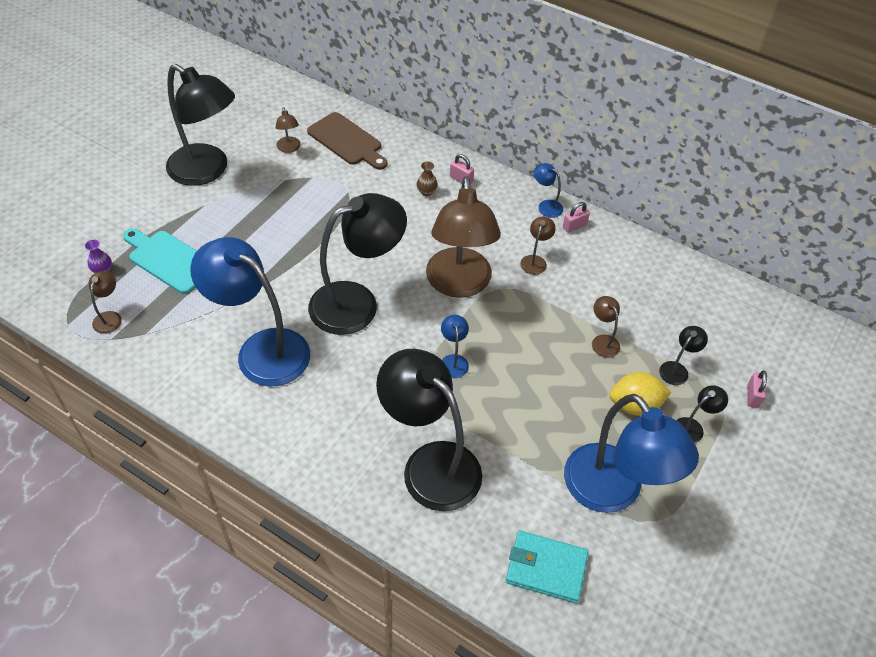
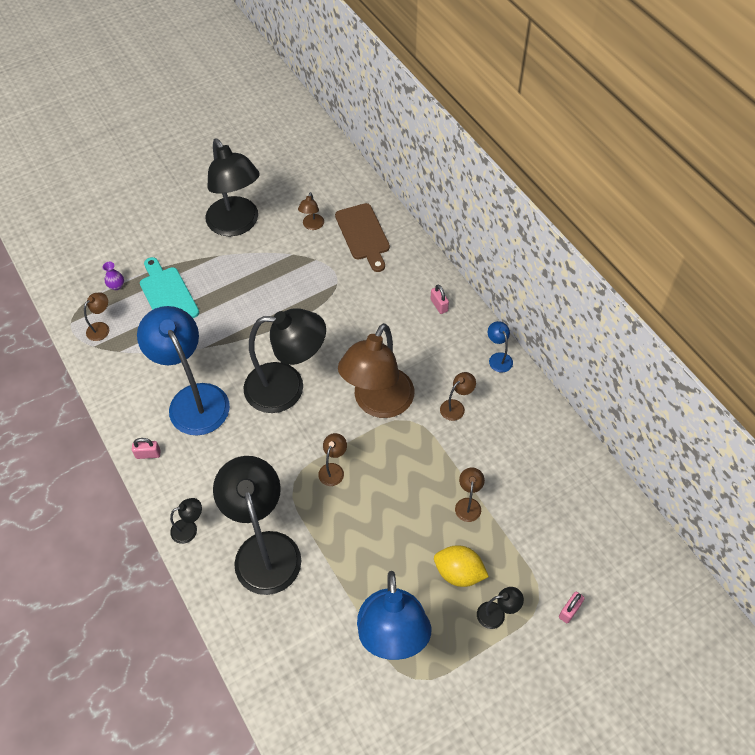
camera: 30 degrees right, 5 degrees up
(426, 192) = (402, 307): brown vase -> none
(453, 361) = (333, 469): blue lamp -> brown lamp
(546, 568) = (301, 674): turquoise wallet -> none
(574, 226) = (511, 387): pink padlock -> pink padlock (148, 454)
(677, 369) = (517, 557): black lamp -> black lamp (189, 529)

